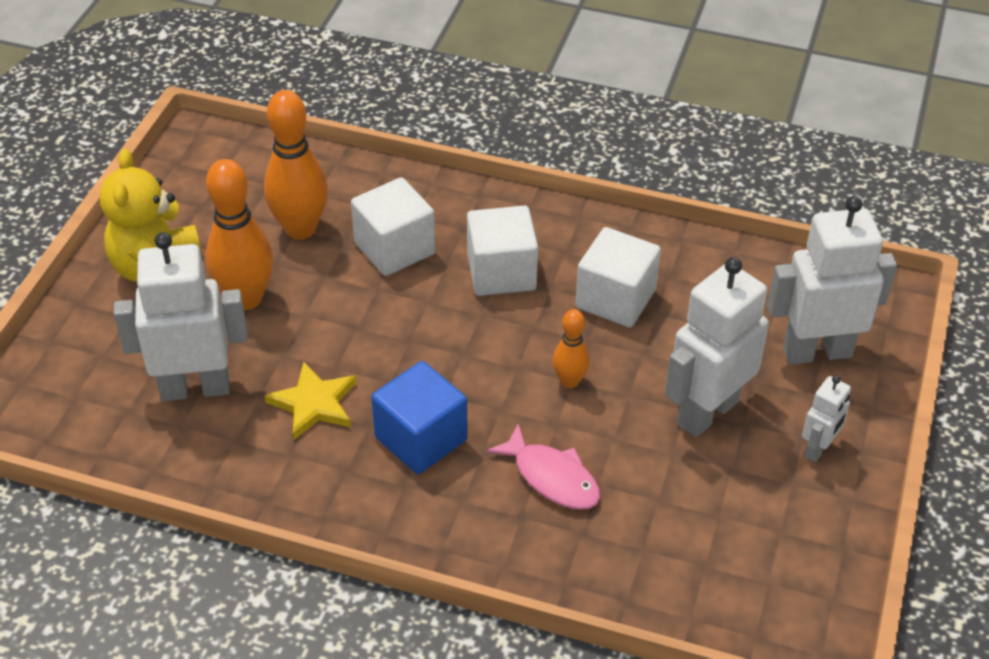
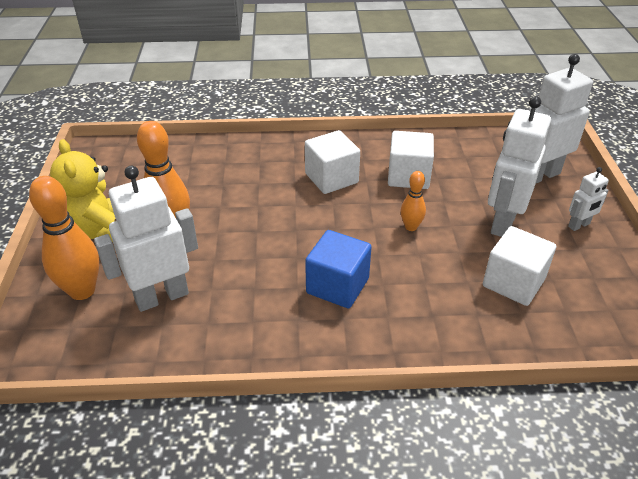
camera: 20 degrees left, 5 degrees down
(300, 229) = (189, 184): orange bowling pin -> orange bowling pin (82, 291)
(314, 404) = (252, 284): yellow star -> none
(394, 248) = (257, 181): white cube -> white cube (513, 282)
(552, 477) = (436, 285): pink fish -> none
(818, 449) = (579, 225): white robot -> white robot turned 45 degrees clockwise

